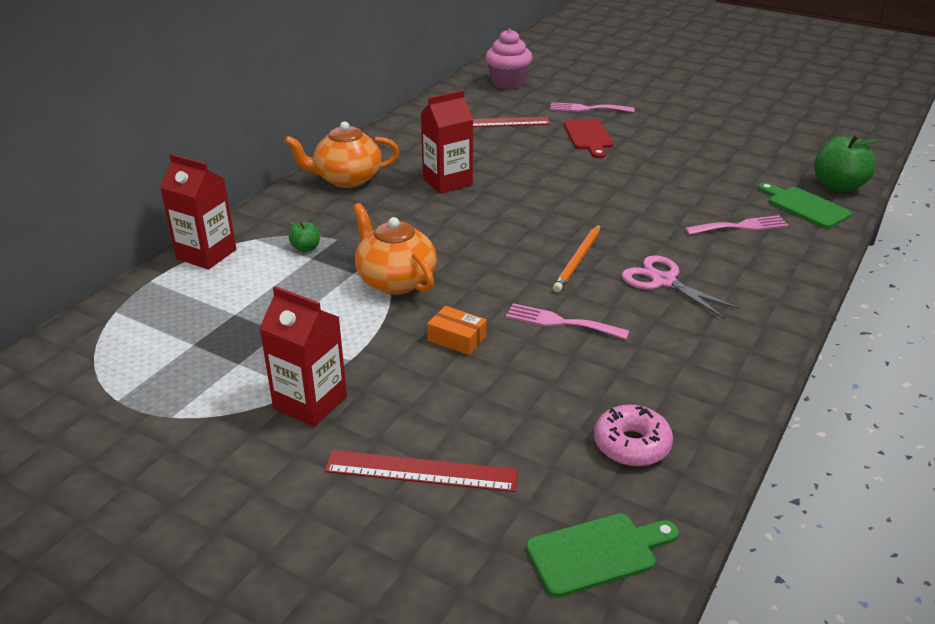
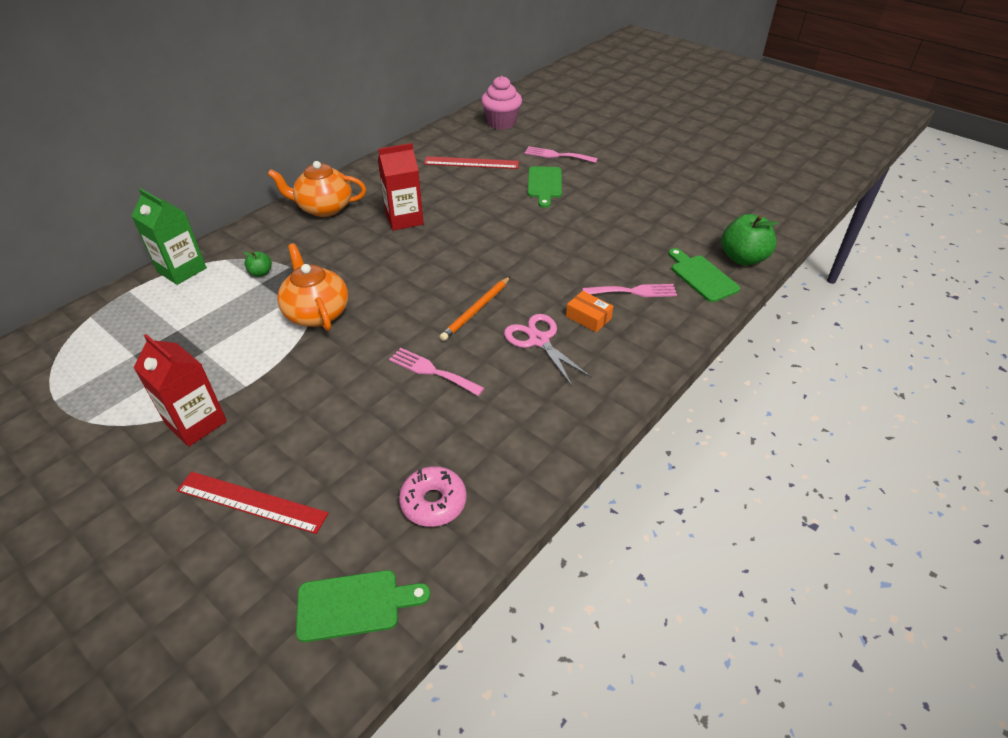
camera: 10 degrees right, 10 degrees up
(206, 254) = (182, 270): red carton -> green carton
(457, 338) = (340, 376): orange box -> orange box (588, 317)
(588, 137) = (544, 184): red cutting board -> green cutting board

